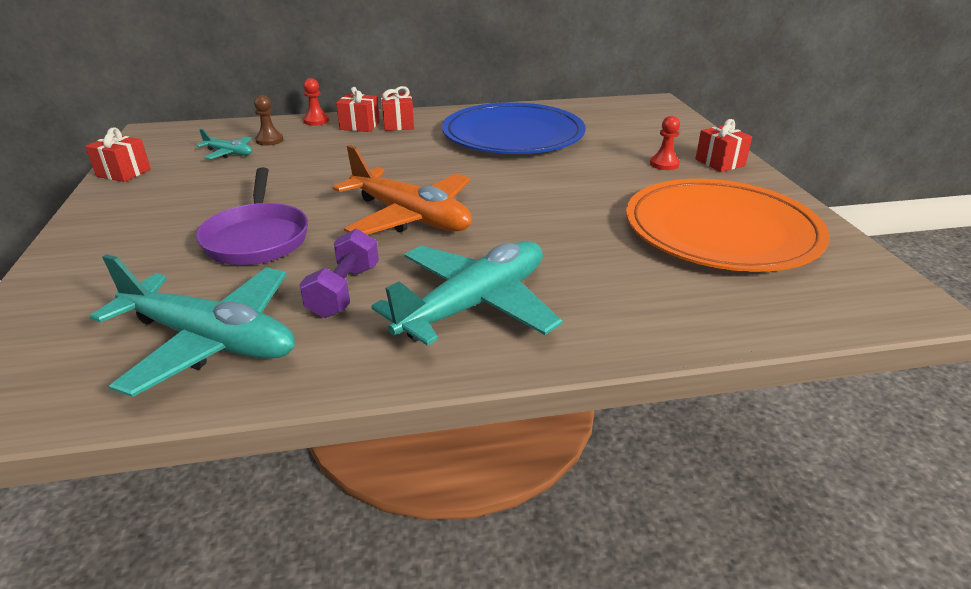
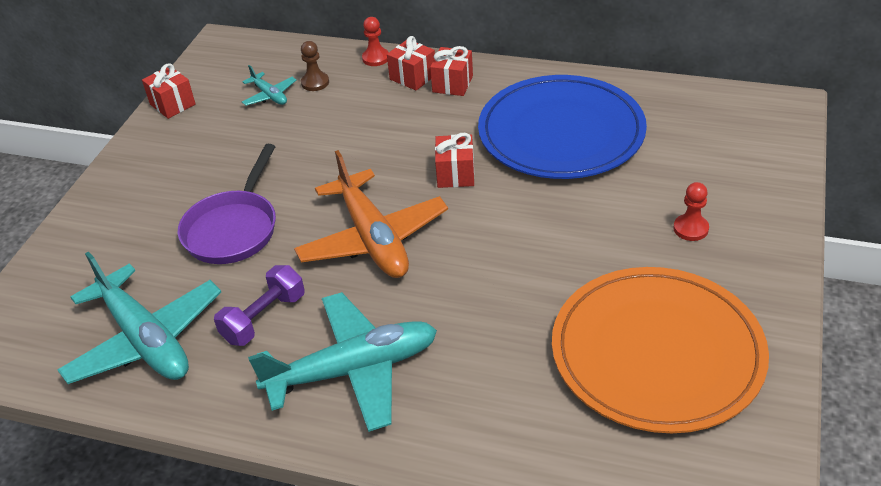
camera: 30 degrees right, 10 degrees up
(719, 163) = (760, 244): red gift -> red gift (455, 174)

